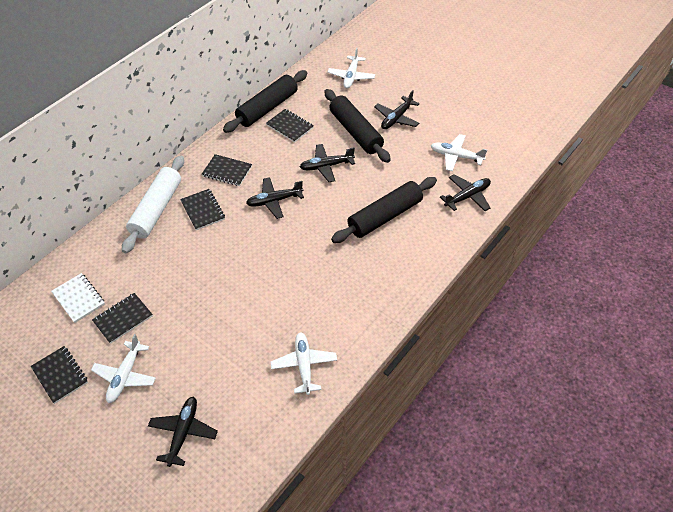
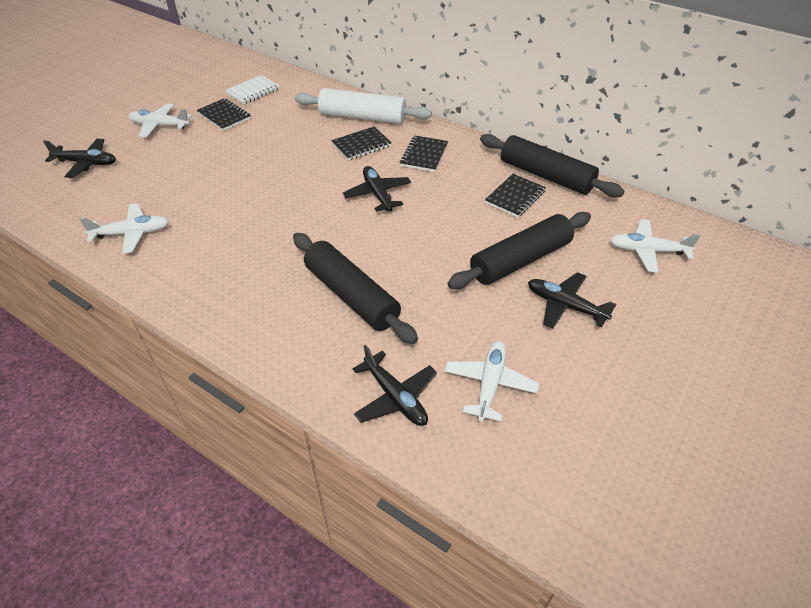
camera: 85 degrees right, 5 degrees down
(60, 375) = (172, 95): black notebook -> none
(326, 166) = (444, 234): black plane -> none

